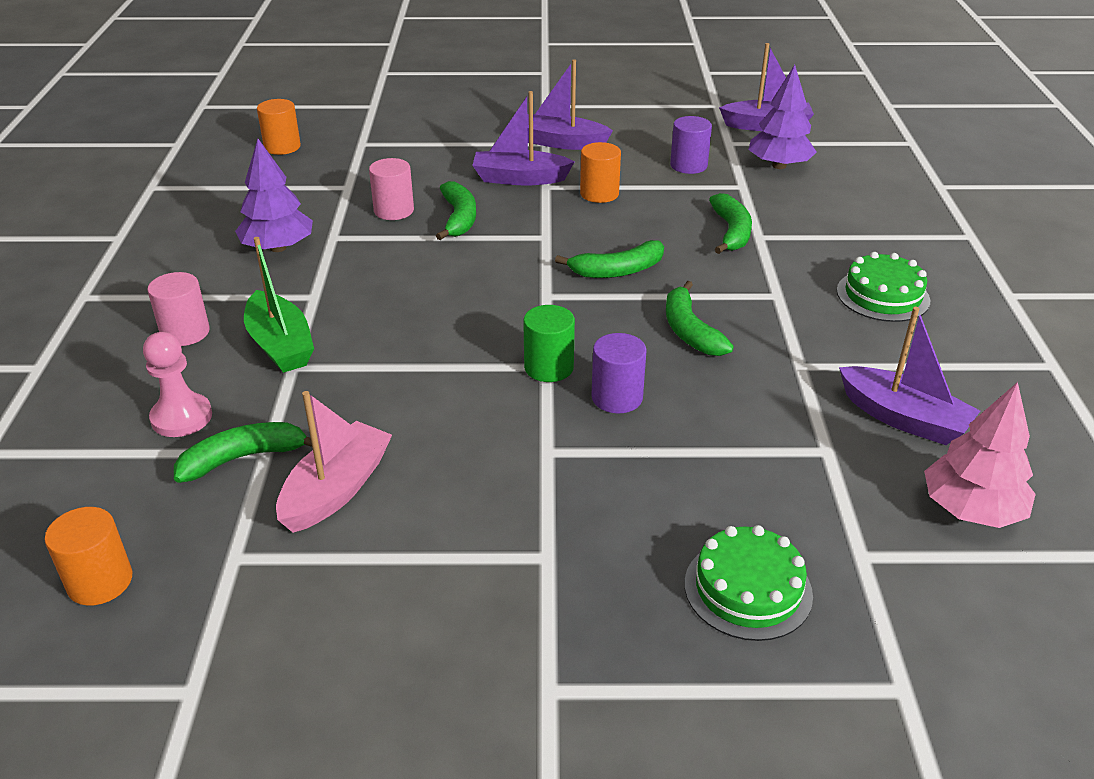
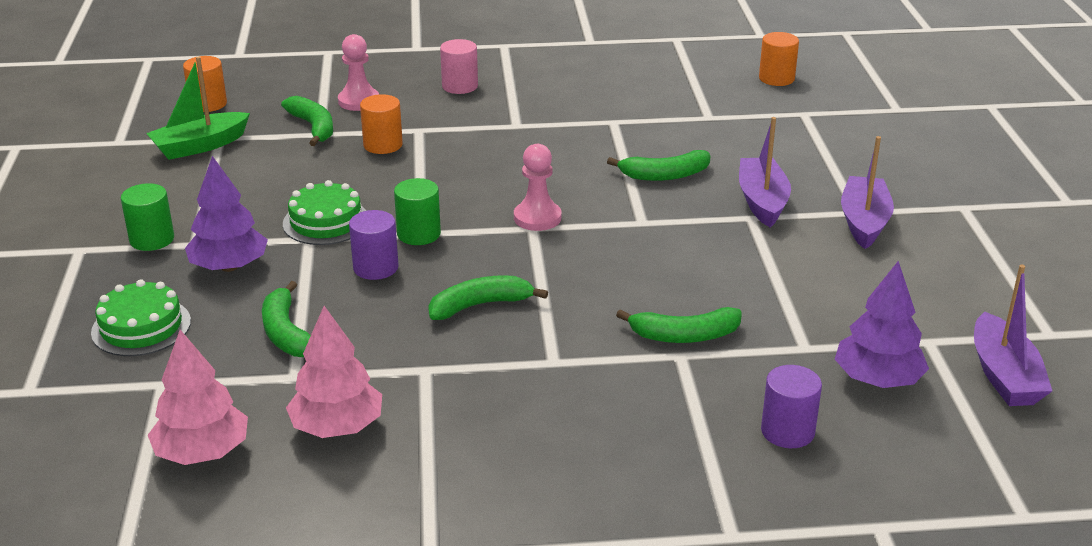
camera: 85 degrees right, 5 degrees down
(278, 248) = (588, 101): purple tree -> purple tree (229, 267)
(280, 345) = (446, 121): green boat -> green boat (200, 146)
(336, 489) = (276, 162): pink boat -> none
(394, 211) = (669, 143): pink cylinder -> none
(527, 292) = (537, 218): none -> pink pawn
(530, 604) = (152, 239): none -> green cylinder
(599, 194) = (746, 249): orange cylinder -> orange cylinder (383, 145)
(617, 271) = (584, 264): green banana -> green banana (286, 333)
(688, 165) = (844, 309): purple cylinder -> purple cylinder (787, 431)
(882, 295) = (564, 438): green cake -> green cake (326, 221)
(903, 418) = (337, 427): purple boat -> pink tree

